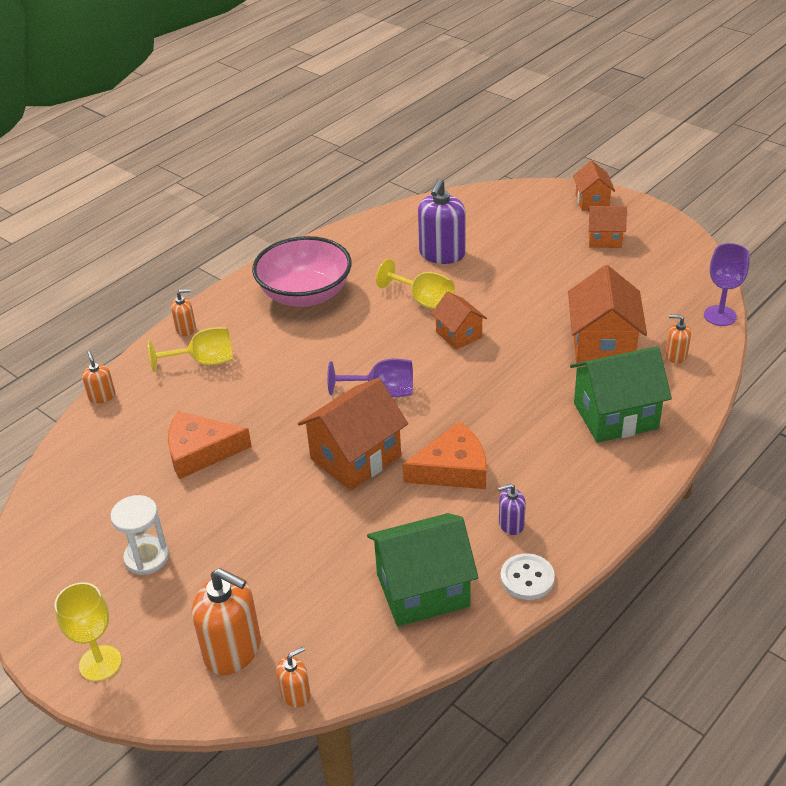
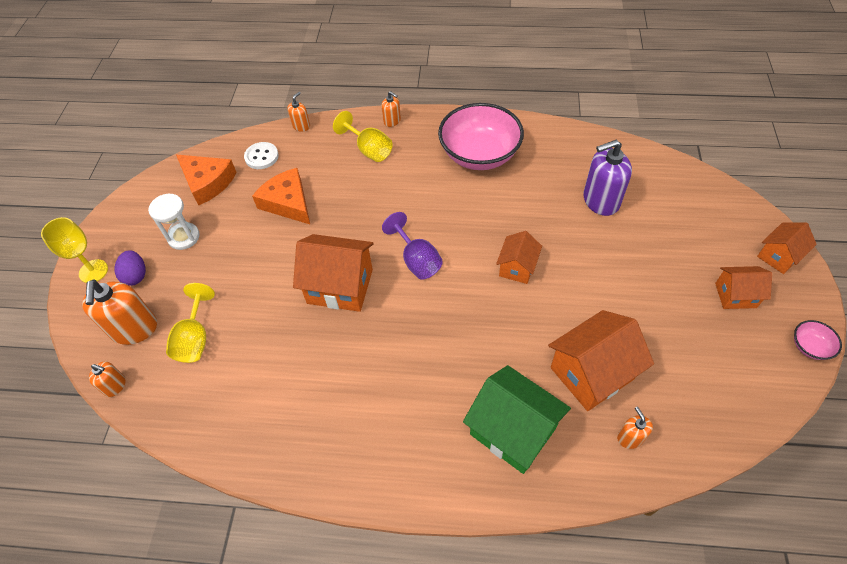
camera: 55 degrees right, 15 degrees up
(155, 622) = (136, 275): none -> purple egg
(423, 300) = (536, 223): yellow goblet -> yellow goblet (195, 338)
(423, 590) = (241, 404): green house -> none
(453, 469) = (369, 351): orange cheese -> orange cheese (207, 182)
(511, 524) = (338, 424): purple soap dispenser -> none
(527, 578) = (290, 467): white button -> white button (261, 157)
(605, 239) = (735, 295): orange house -> orange house turned 60 degrees counterclockwise
(679, 232) = (809, 347): none -> pink bowl
(720, 316) = (720, 446): purple goblet -> none

